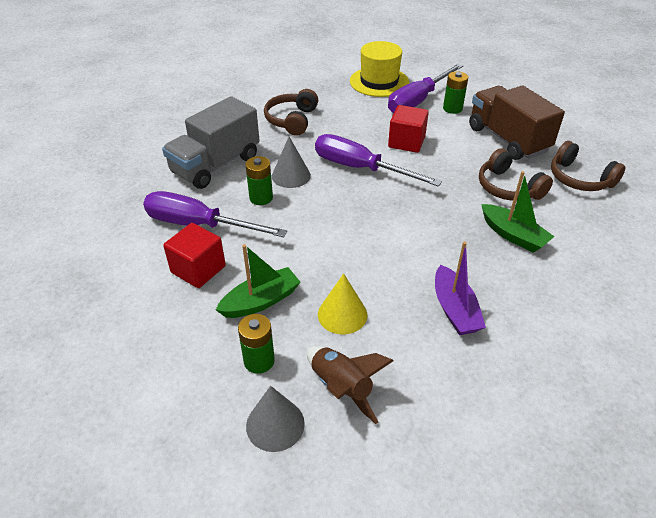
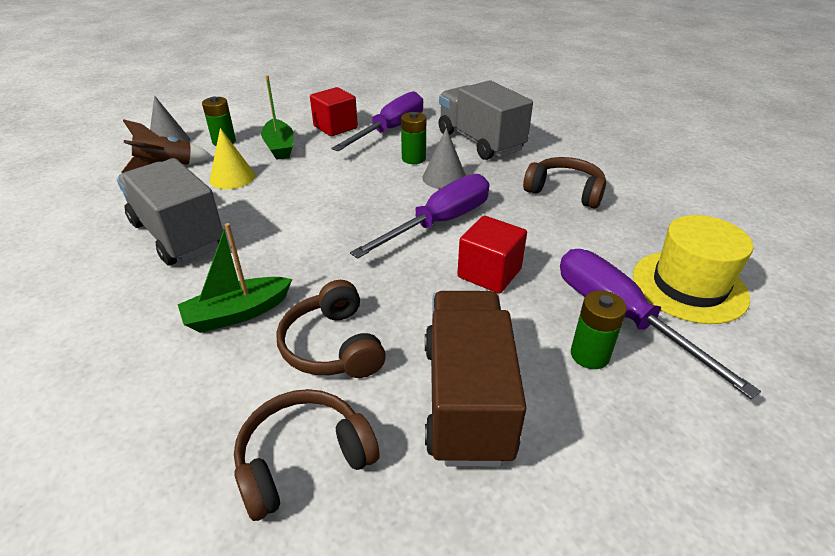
camera: 105 degrees right, 5 degrees down
(454, 309) = (178, 235): purple boat -> grey truck
(507, 139) = (466, 399): brown truck -> brown truck turned 75 degrees counterclockwise
(508, 188) = (333, 346): brown headphones -> brown headphones turned 90 degrees counterclockwise

